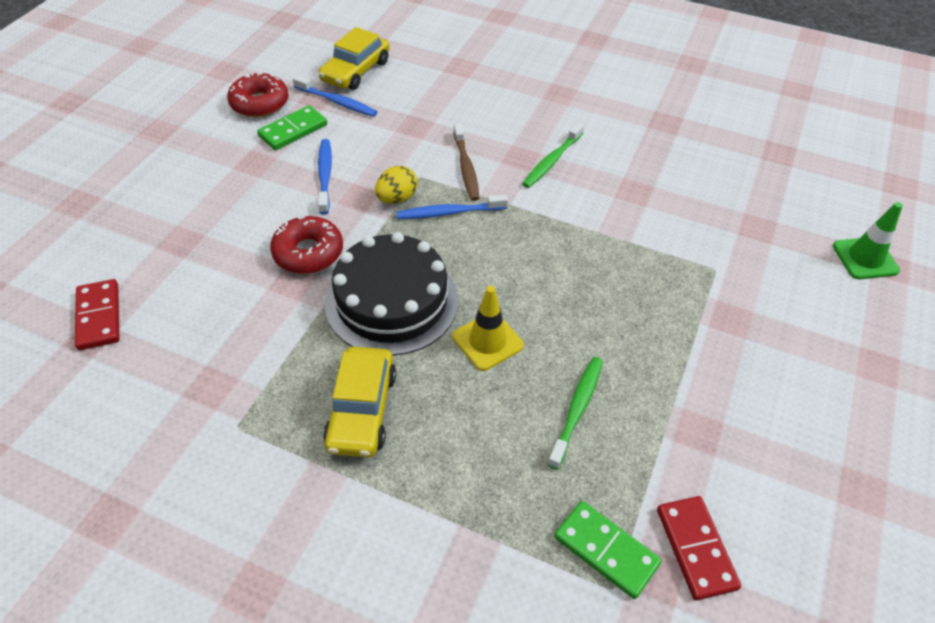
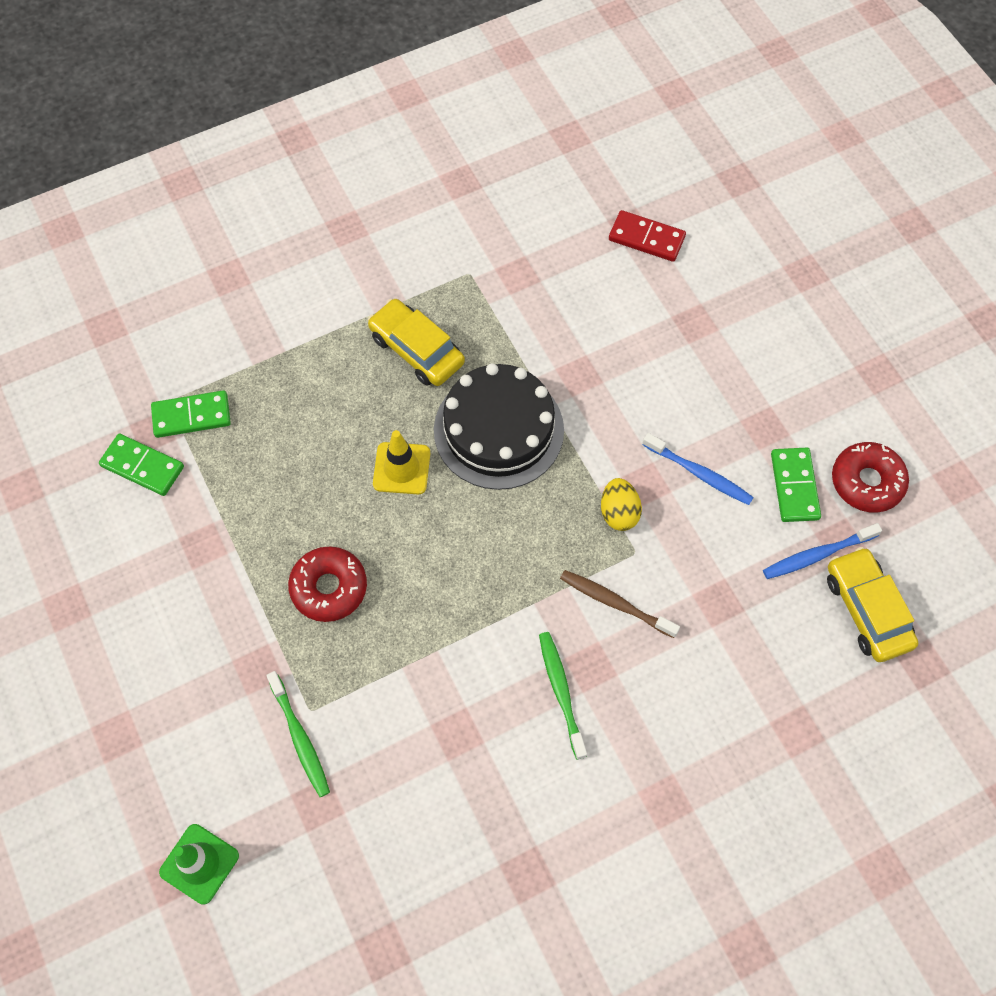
camera: 130 degrees right, 15 degrees up
(308, 252) = (604, 404): red donut -> red donut (329, 588)
(449, 212) = (564, 543): blue toothbrush -> none
(577, 410) = (292, 480): green toothbrush -> green toothbrush (300, 738)
(696, 548) = (142, 466): red domino -> green domino

